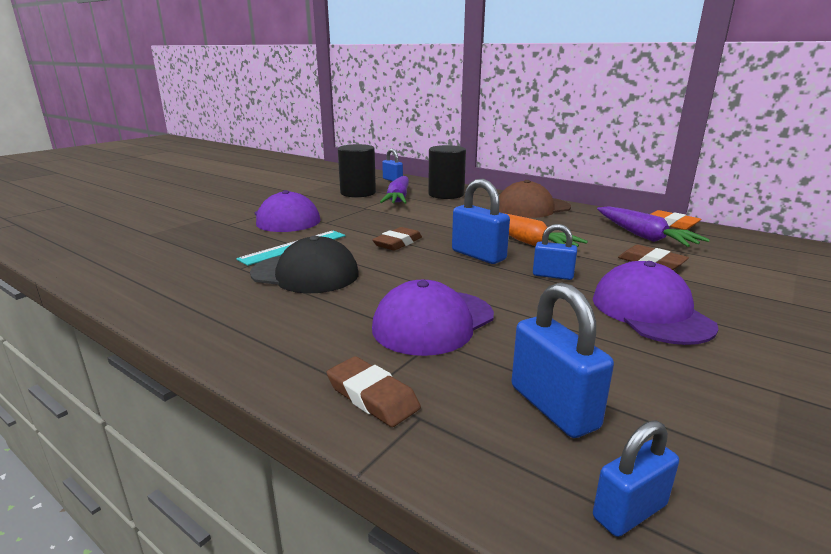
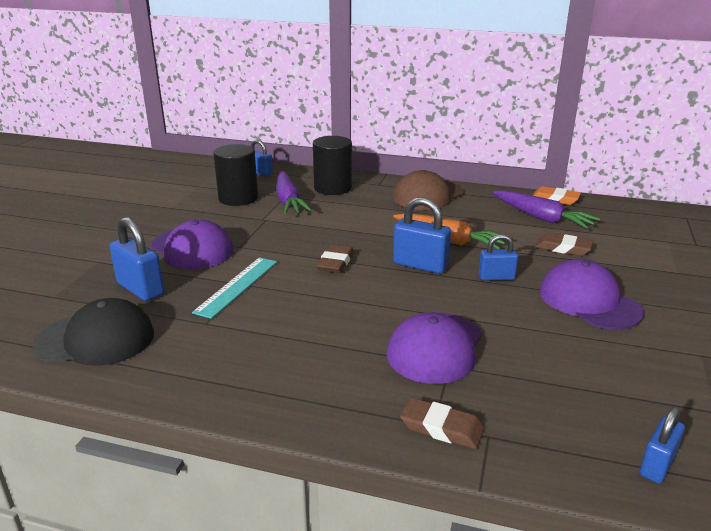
camera: 20 degrees left, 5 degrees up
(305, 273) = (279, 317): black cap -> black cap (95, 339)
(553, 407) = (571, 403): blue padlock -> blue padlock (140, 289)

